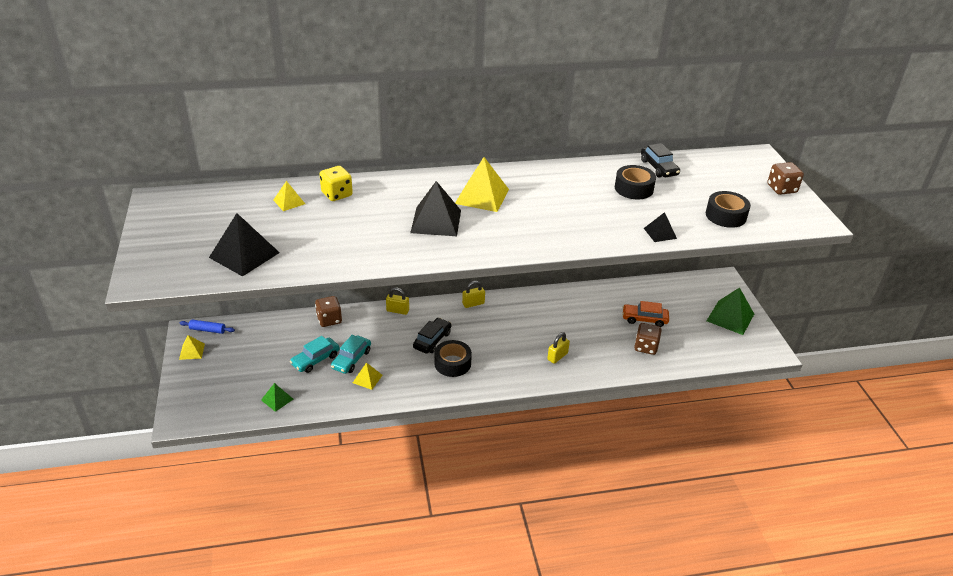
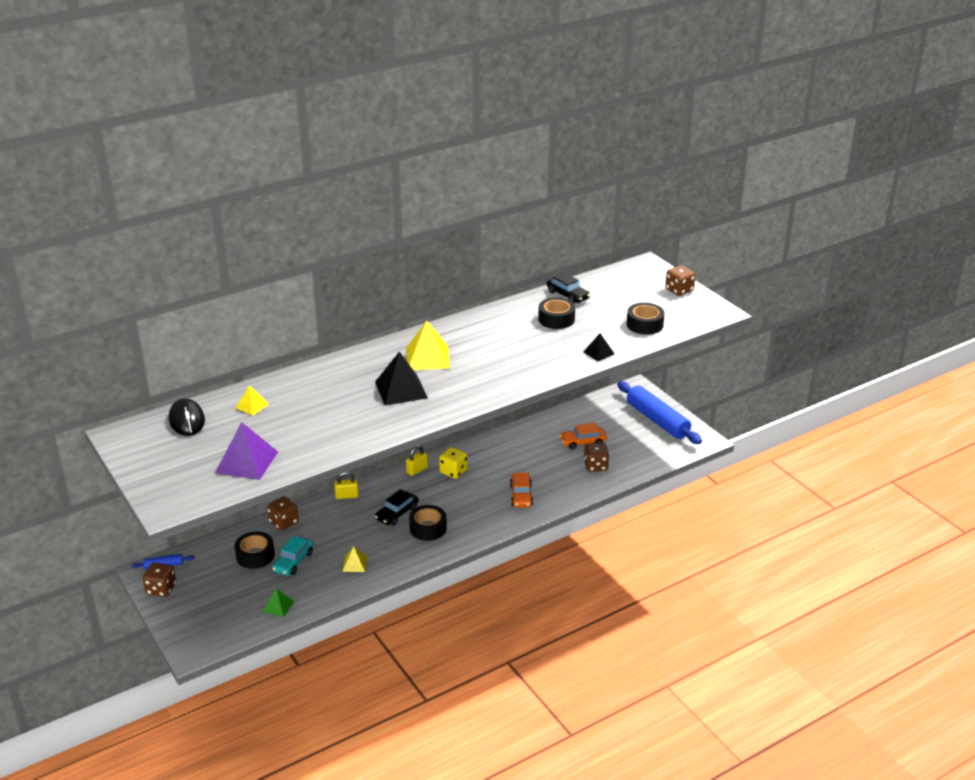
camera: 20 degrees left, 5 degrees down
(192, 351) = (161, 589): yellow pyramid -> brown dice
(223, 201) = (187, 420): none -> black mouse
(244, 255) = (246, 462): black pyramid -> purple pyramid
(287, 344) = (255, 555): none -> black tape
(337, 194) = (292, 388): yellow dice -> yellow dice (453, 471)
(351, 359) = (328, 551): turquoise car -> none
(432, 340) = (397, 513): black car -> black car turned 150 degrees counterclockwise
(557, 356) = (521, 495): yellow padlock -> orange car
(730, 317) = (657, 420): green pyramid -> blue rolling pin

